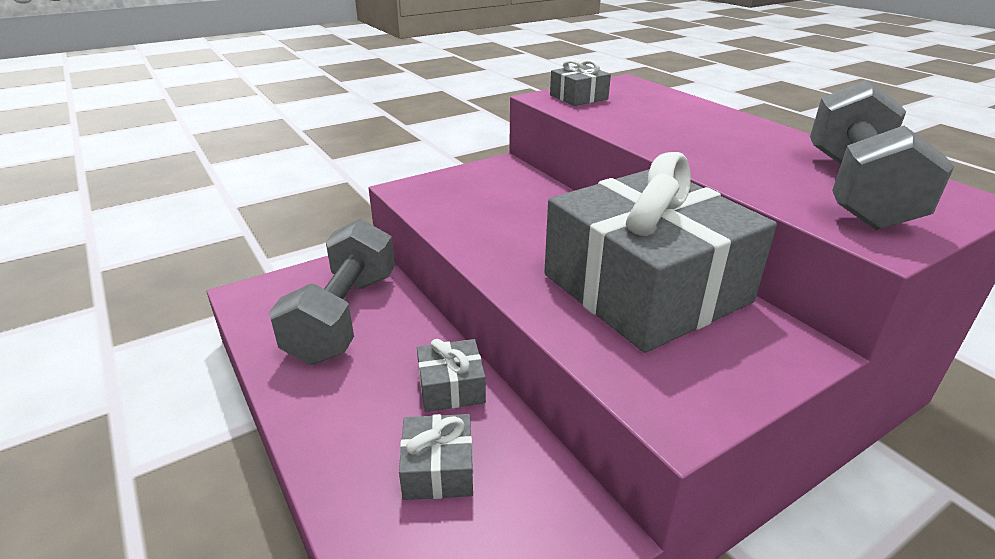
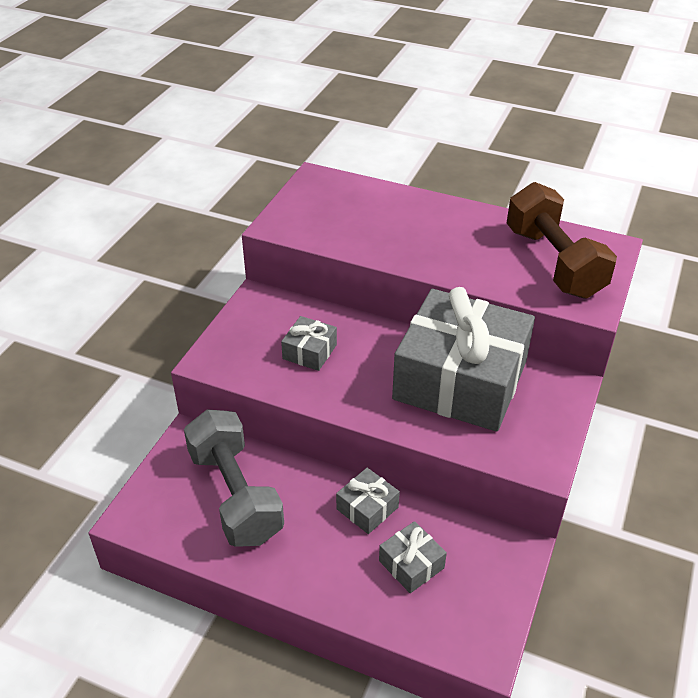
camera: 35 degrees left, 10 degrees up
(578, 97) = (300, 216): grey gift -> grey gift (310, 352)
(856, 190) = (553, 262): grey dumbbell -> brown dumbbell

